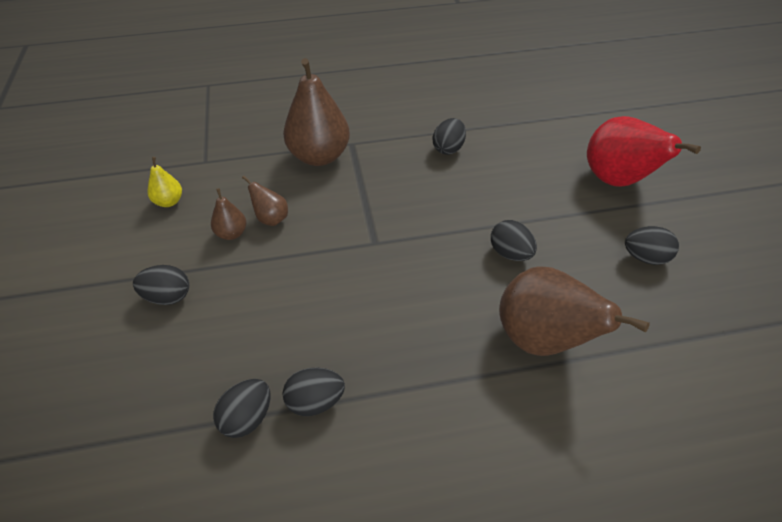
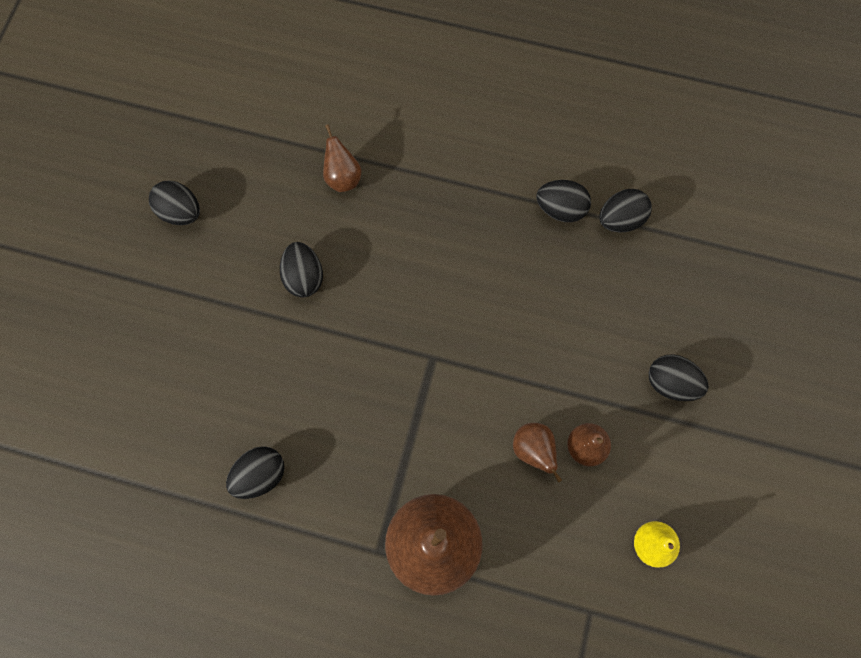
camera: 155 degrees left, 25 degrees up
(543, 340) = (343, 178): brown pear -> brown pear, size x0.47
(618, 181) = (111, 319): red pear -> none

